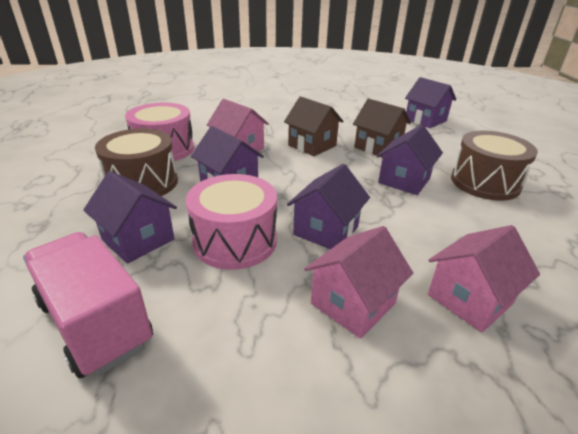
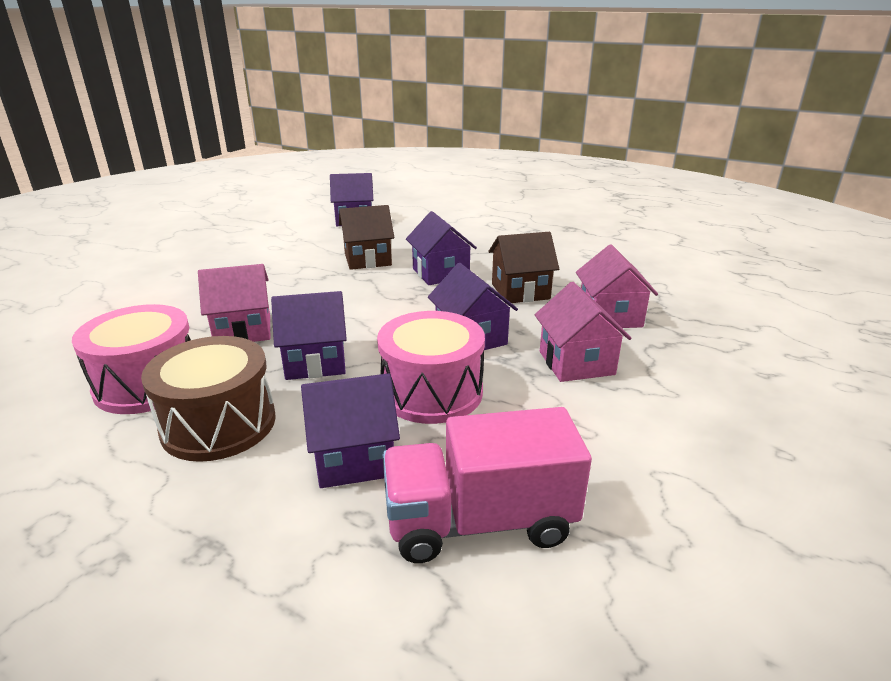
camera: 55 degrees left, 5 degrees down
(312, 145) = (310, 287): brown house -> brown house (520, 291)
(485, 182) = (486, 246): brown drum -> none

